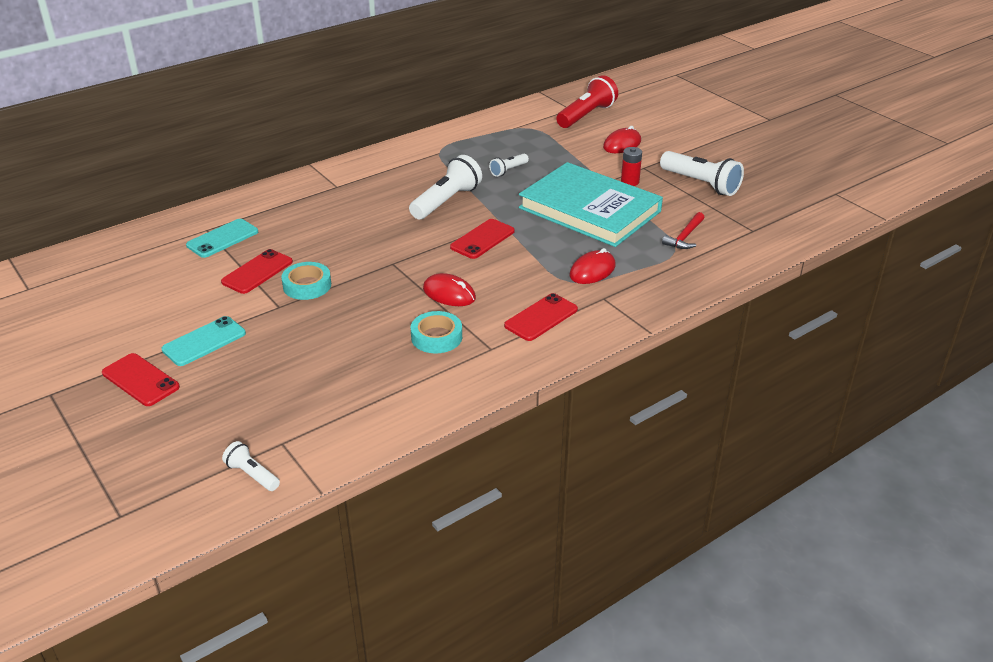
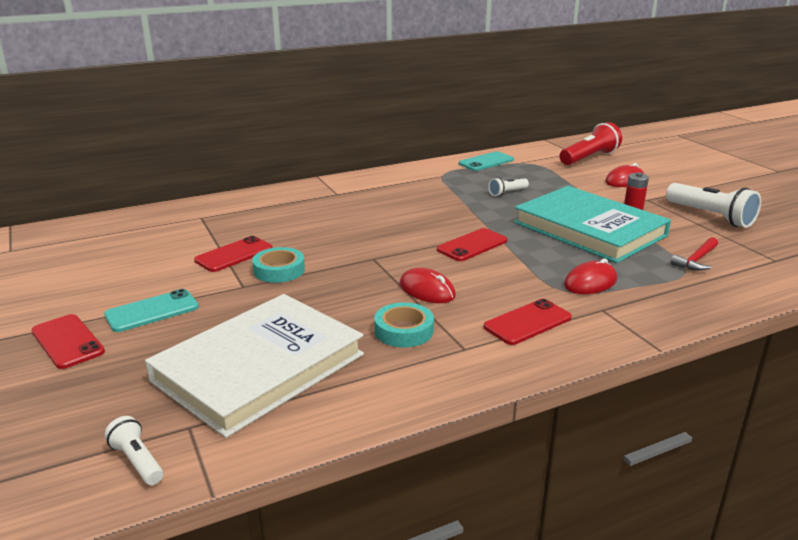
camera: 10 degrees right, 10 degrees down
(222, 239) = (212, 225): turquoise phone -> turquoise phone (486, 162)
(321, 385) = (259, 367): none -> white book
(446, 201) = (441, 212): white flashlight -> none

